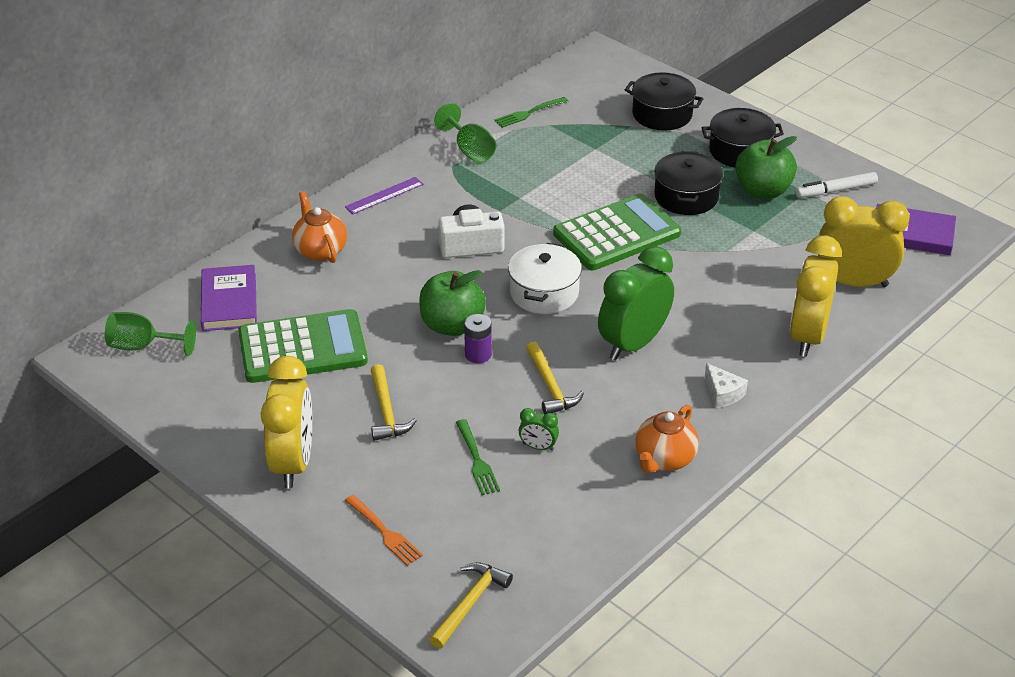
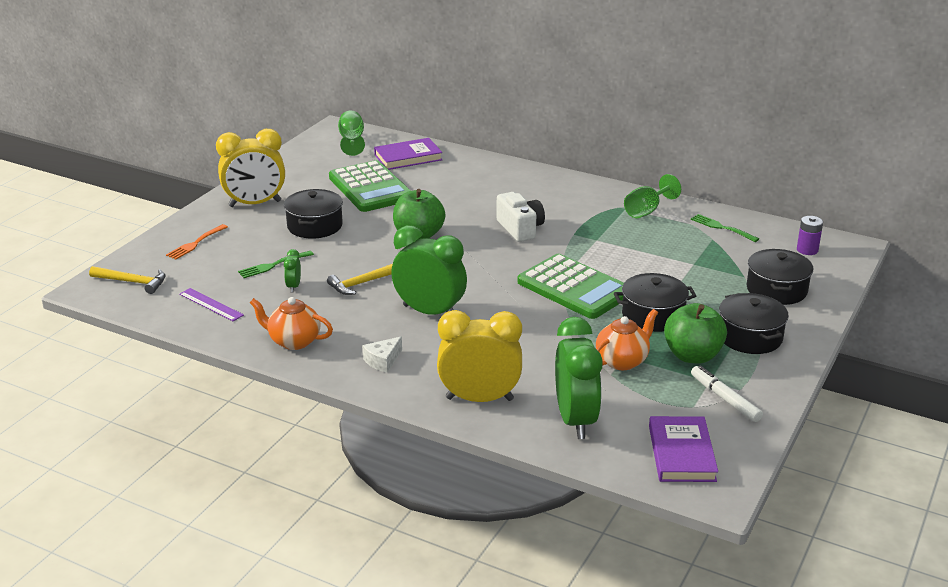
camera: 75 degrees right, 10 degrees down
(320, 250) = (481, 176): orange teapot -> orange teapot (622, 361)
(384, 195) = (561, 187): purple ruler -> purple ruler (211, 304)
(386, 411) = (315, 226): yellow hammer -> black pot
(478, 354) = (389, 250): purple battery -> purple battery (807, 250)
(544, 292) = (476, 266): white pot -> none
(853, 282) = (575, 420): yellow clock -> green clock

